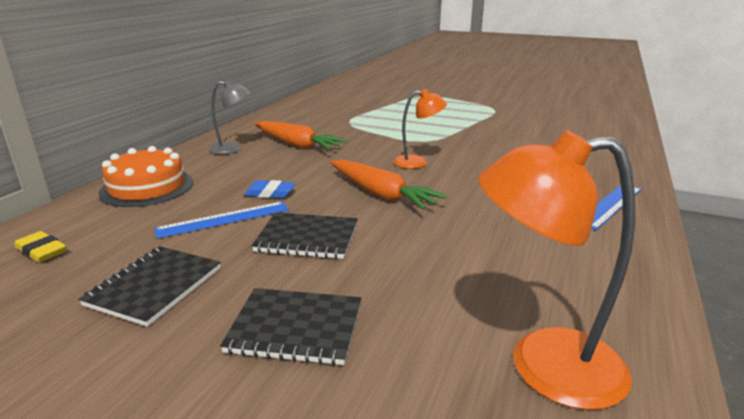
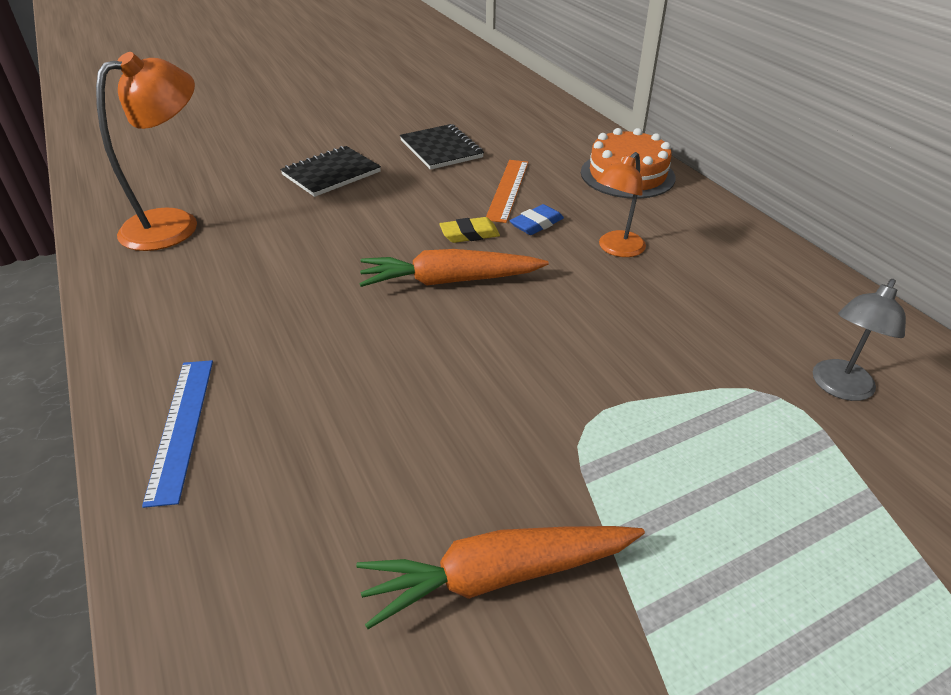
camera: 130 degrees right, 15 degrees up
(41, 251) = (543, 127): yellow eraser -> yellow eraser (469, 234)
(224, 219) = (508, 190): blue ruler -> orange ruler
(232, 149) = (711, 243): grey lamp -> grey lamp (839, 388)
(297, 144) = (686, 293): orange carrot -> orange carrot (498, 576)
(307, 238) = (423, 211): black notebook -> none
(418, 162) = (502, 358): orange lamp -> orange lamp (616, 249)

